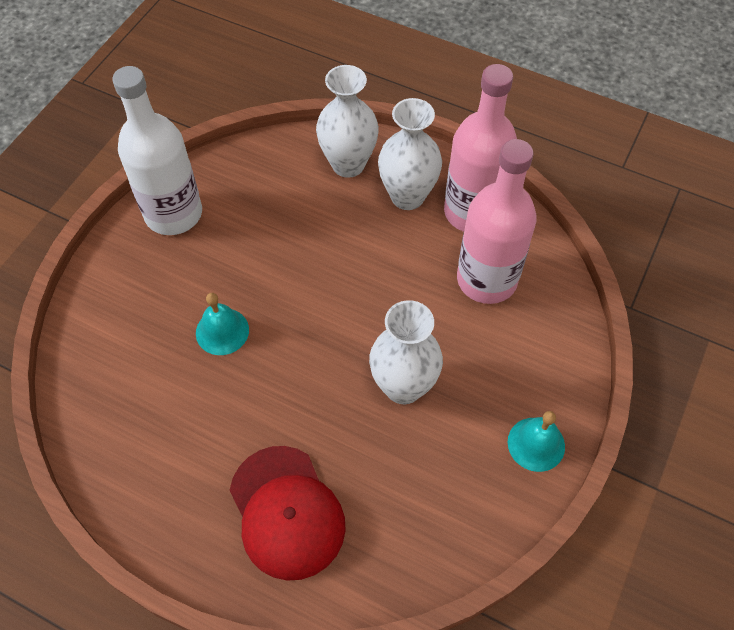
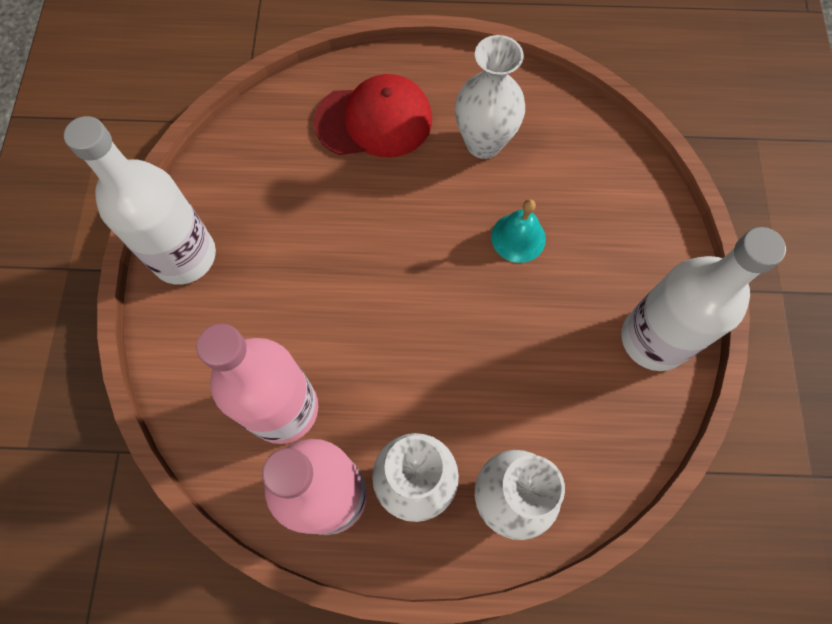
camera: 155 degrees right, 10 degrees up
(286, 512) = (374, 120): red cap -> red cap turned 135 degrees clockwise
(403, 386) = (324, 257): white vase -> white vase (483, 143)
(536, 444) = (184, 256): turquoise bell -> white bottle

